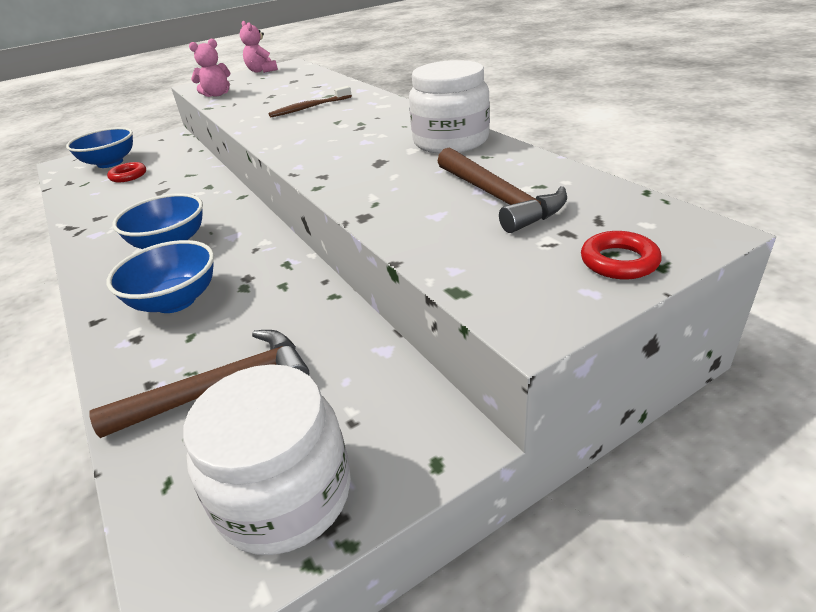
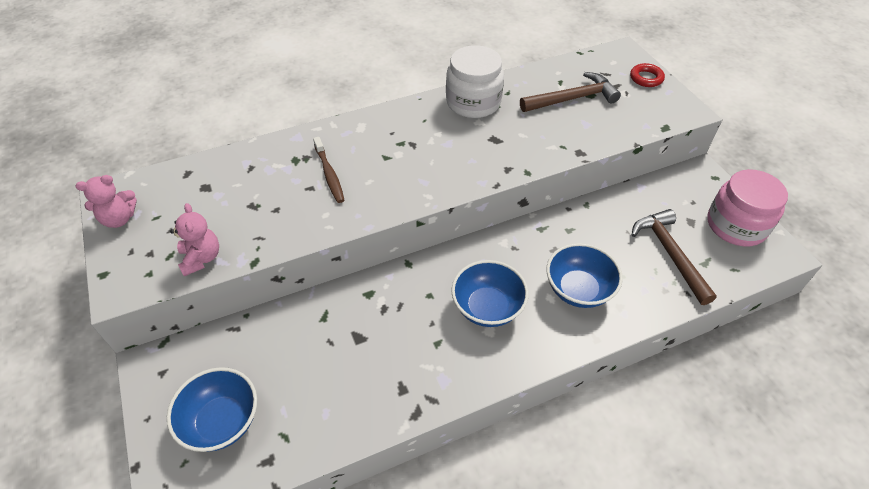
camera: 85 degrees left, 15 degrees up
(128, 176) = (289, 384): red ring -> none
(284, 494) = (736, 225): white jar -> pink jar

